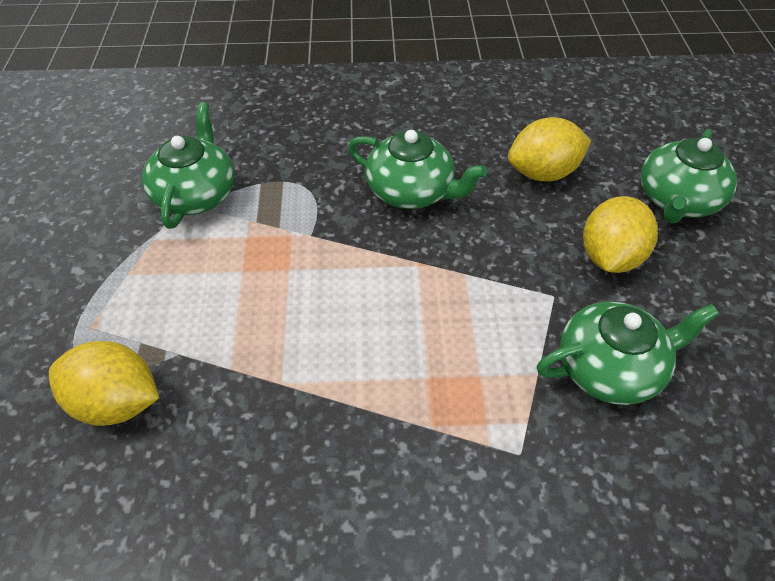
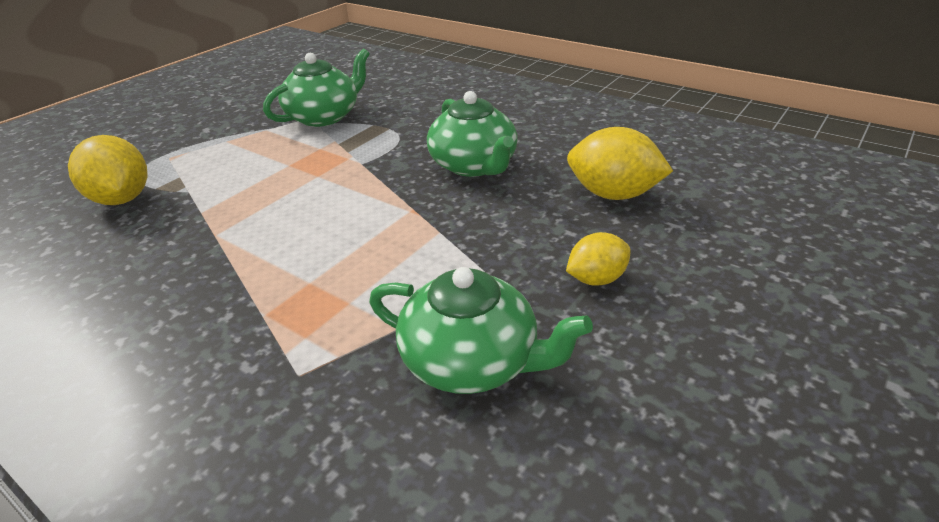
camera: 40 degrees right, 15 degrees down
(610, 257) = (596, 279): yellow lemon -> yellow lemon, size x0.61
(677, 200) = (743, 268): green teapot -> none

